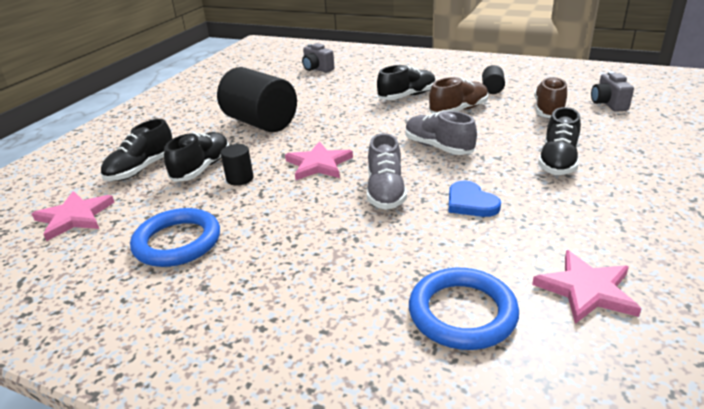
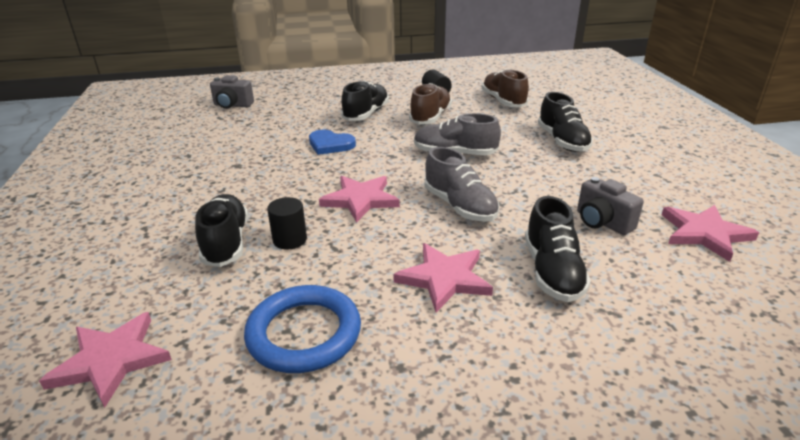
camera: 35 degrees left, 0 degrees up
(142, 169) = (139, 268): black shoe -> black shoe (552, 272)
(260, 123) = (237, 175): black cylinder -> none
(304, 241) = (444, 278): none -> pink star
(462, 313) = (653, 287): blue ring -> none
(470, 203) = (542, 194): blue heart -> blue heart (330, 144)
(608, 104) = (540, 88): grey camera -> grey camera (602, 222)

